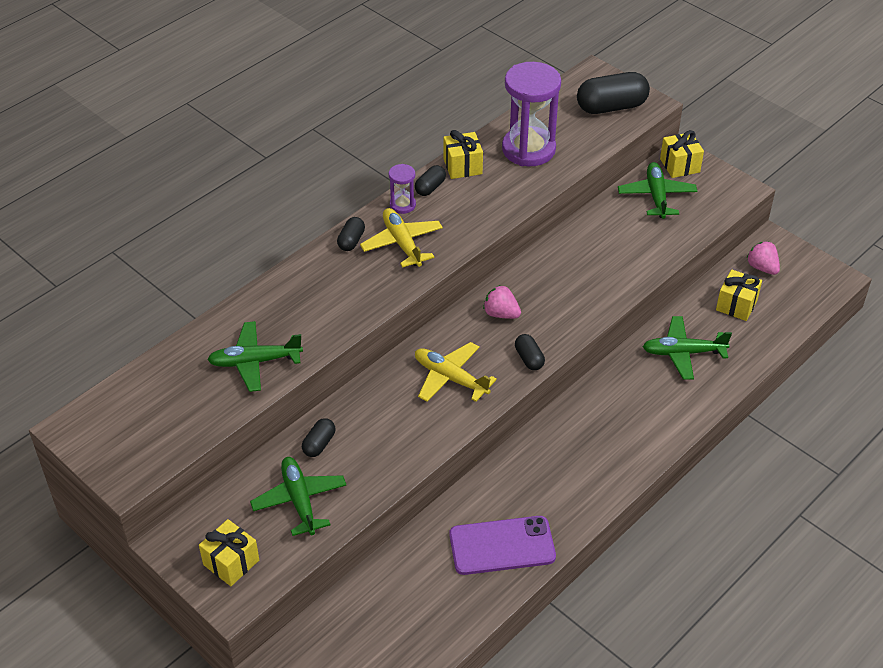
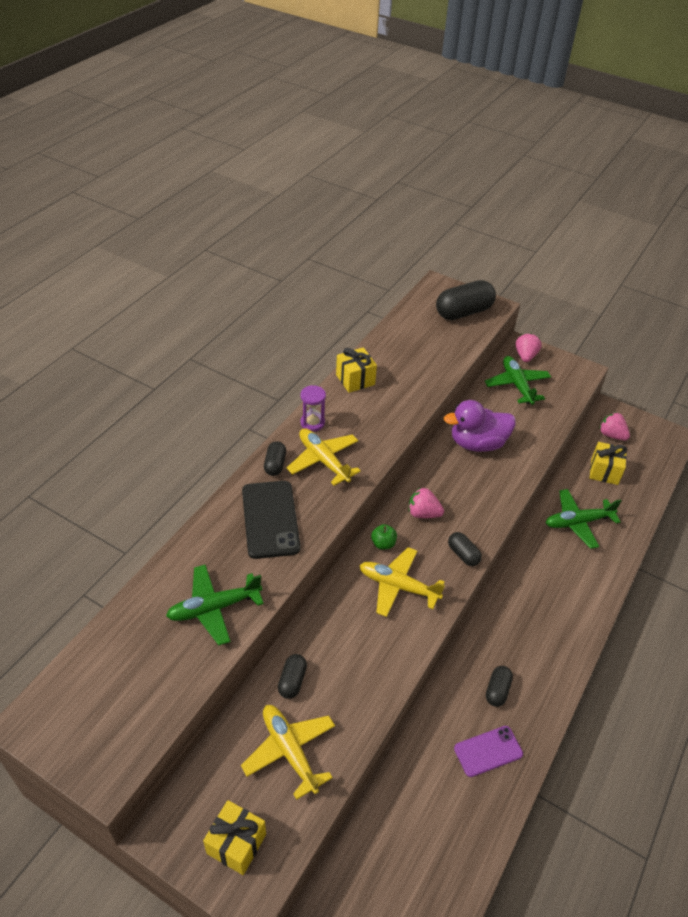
camera: 15 degrees left, 0 degrees up
(299, 500) = (289, 751): green plane -> yellow plane
(331, 291) = (270, 519): none -> black phone
(430, 187) = (332, 403): black capsule -> black capsule (497, 690)
(448, 337) = (383, 544): none -> green apple
(502, 546) = (488, 751): purple phone -> purple phone, size x0.64
(528, 149) = (407, 357): purple hourglass -> none
(586, 252) = (477, 443): none -> purple duck
(679, 165) = (525, 356): yellow gift -> pink strawberry

